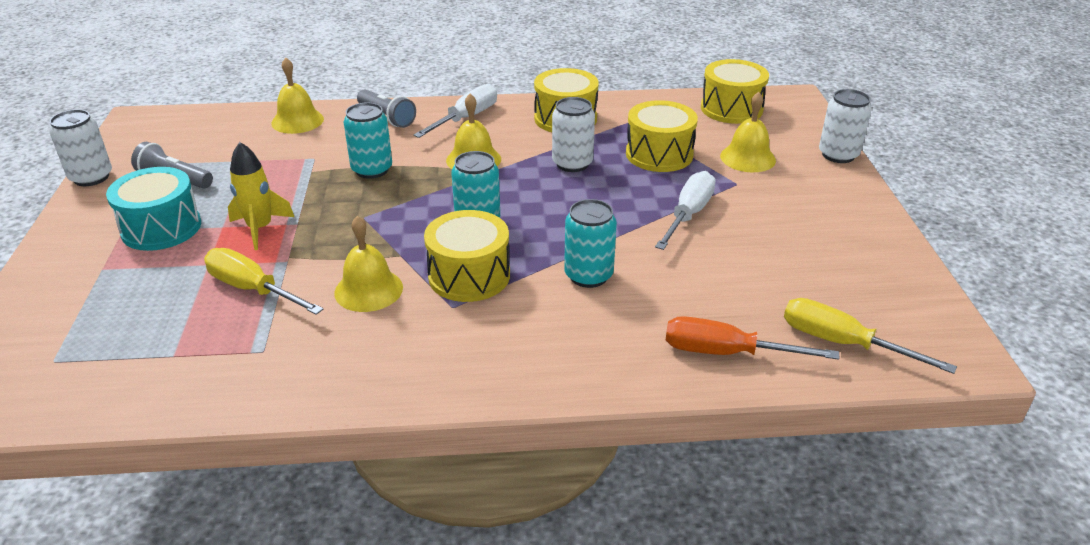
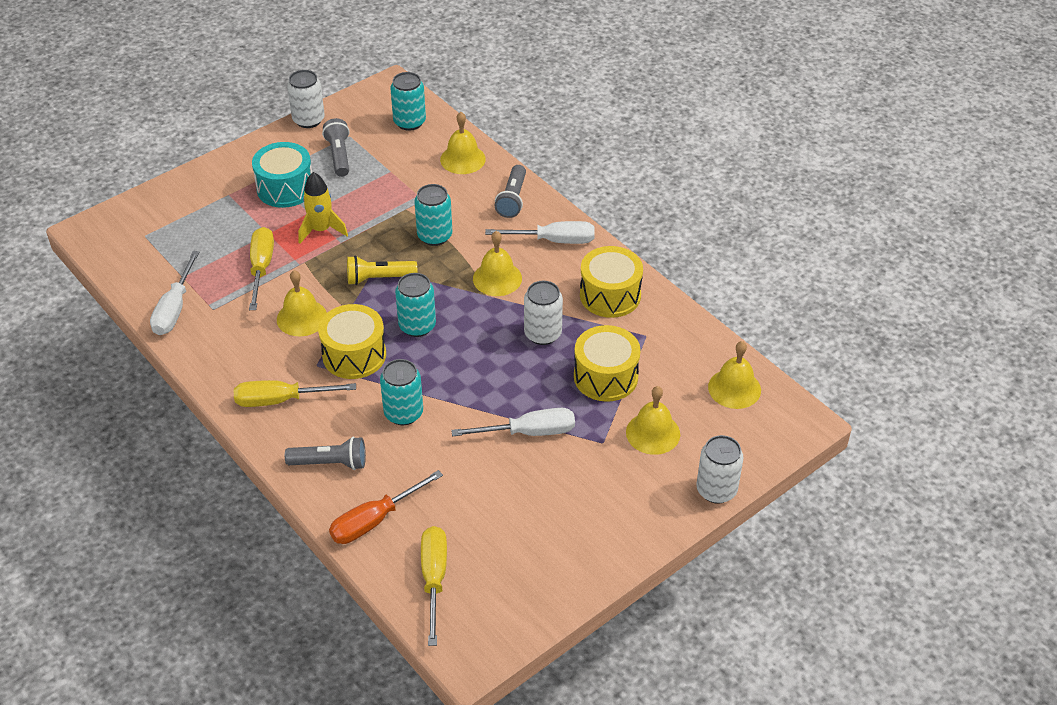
camera: 55 degrees right, 10 degrees up
(202, 127) = (409, 122): none -> turquoise can
(216, 383) = (174, 309): none -> white screwdriver
(382, 220) = (379, 278): none -> yellow flashlight
(475, 353) = (281, 400): none -> yellow screwdriver
(611, 352) = (330, 463): none -> grey flashlight
(726, 353) = (374, 520): orange screwdriver -> orange screwdriver turned 105 degrees counterclockwise
(731, 109) = (734, 388): yellow drum -> yellow bell

